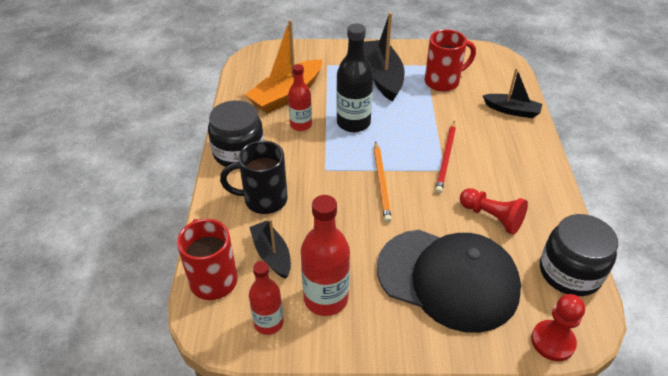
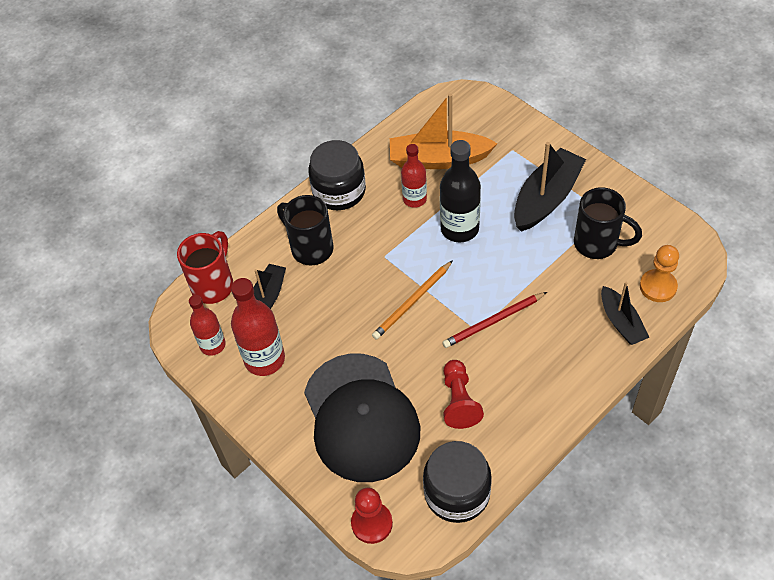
camera: 50 degrees right, 10 degrees up
(443, 81) = (597, 244): red mug -> black mug
(503, 82) = (658, 287): none -> orange pawn

